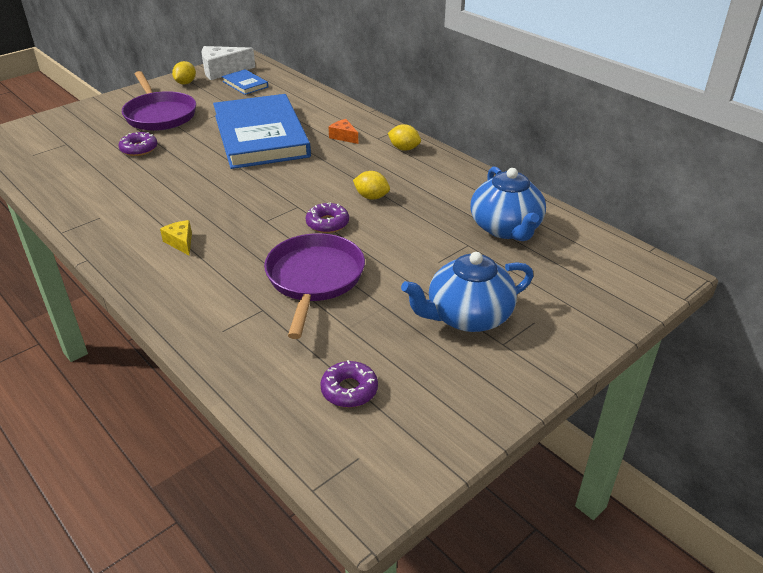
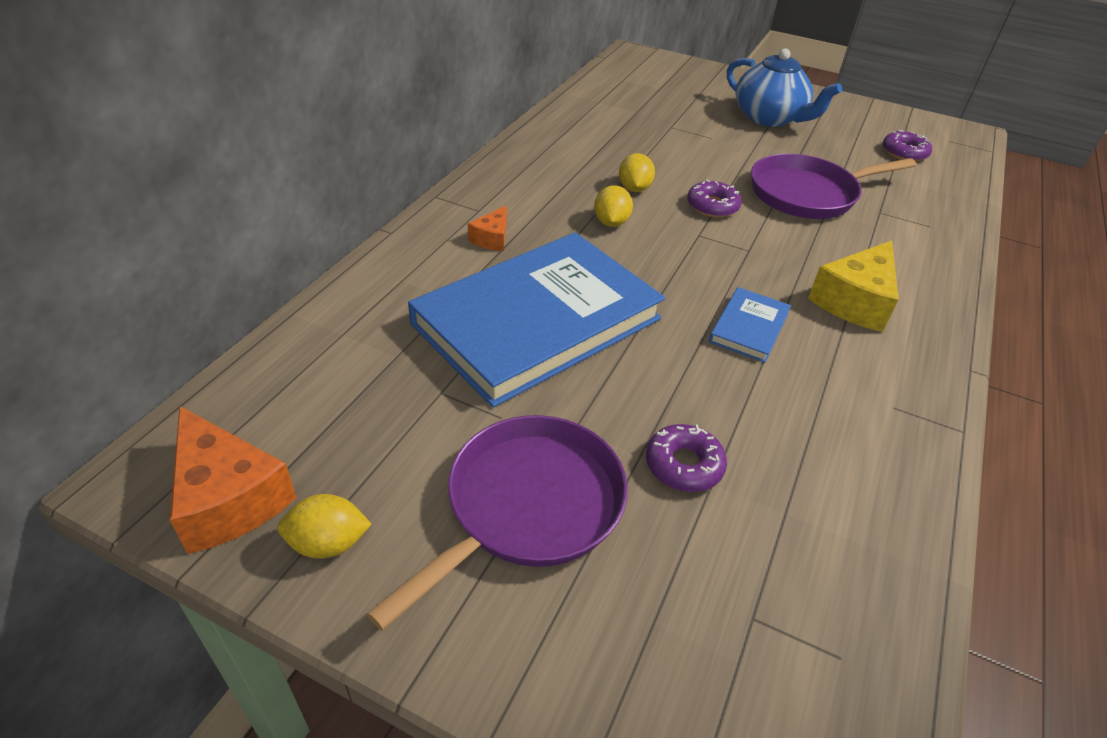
camera: 115 degrees left, 5 degrees up
(181, 242) = (855, 301): yellow cheese -> yellow cheese, size x1.86
(222, 71) = (228, 498): white cheese -> orange cheese
(245, 84) = (310, 421): blue book -> blue book (749, 327)
(404, 148) = (498, 185): yellow lemon -> yellow lemon (611, 222)
(506, 228) = (627, 111): blue teapot -> none

